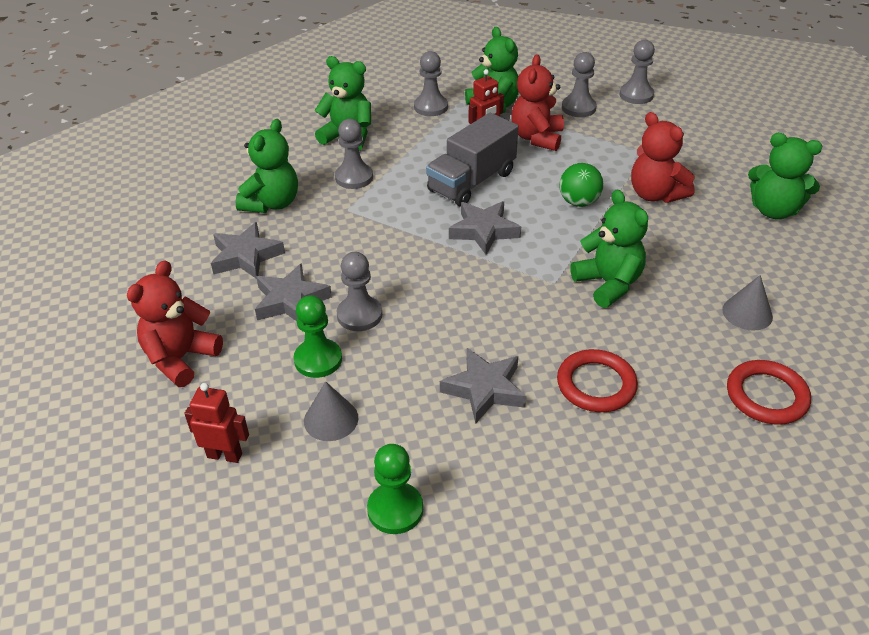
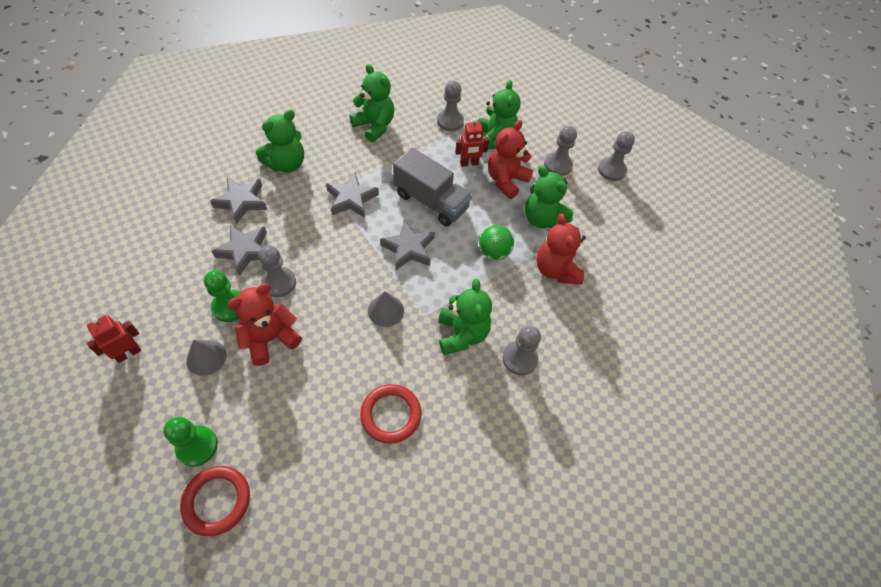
camera: 20 degrees right, 15 degrees up
(181, 358) = (151, 266): red teddy bear -> red teddy bear (270, 339)
(225, 455) = (128, 353): red robot -> red robot turned 75 degrees counterclockwise
(354, 177) = (354, 164): grey pawn -> grey pawn (519, 359)
(471, 182) = (431, 201): grey truck -> grey truck turned 120 degrees counterclockwise
(484, 389) = (315, 382): grey star -> grey star (351, 199)
(747, 313) = (543, 407): grey cone -> grey cone (385, 310)
(766, 396) = (502, 484): red ring -> red ring (217, 501)
(773, 210) = (636, 324): green teddy bear -> green teddy bear (542, 219)

